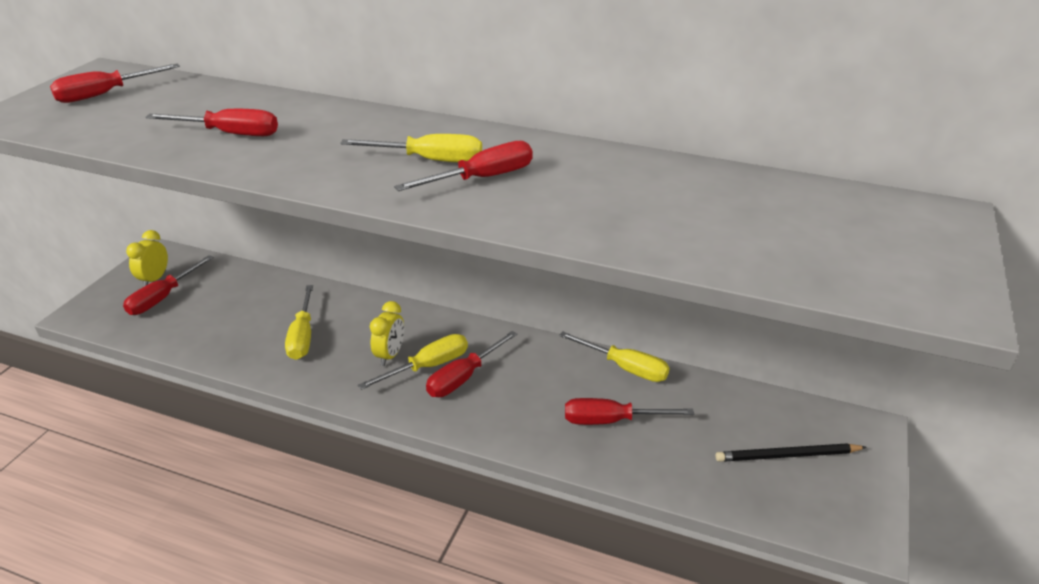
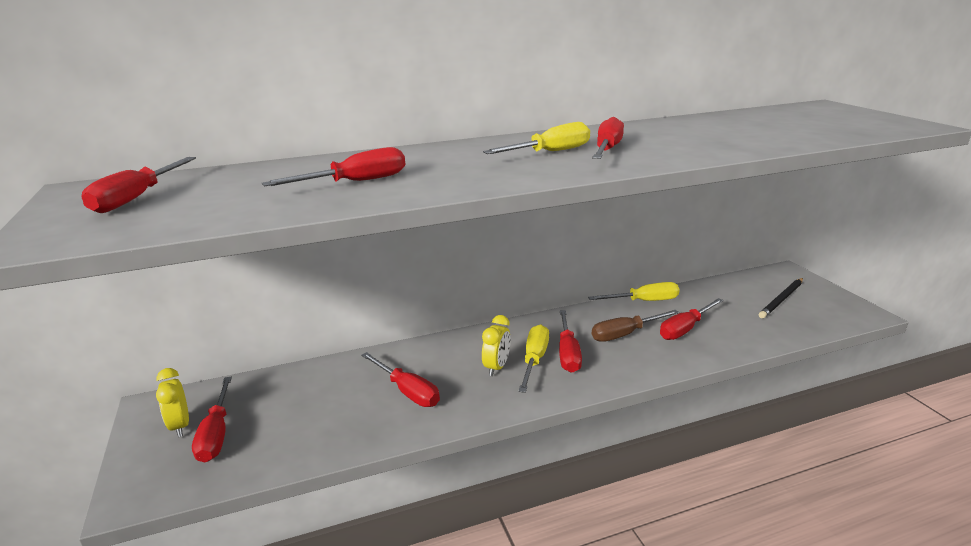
camera: 40 degrees left, 10 degrees down
(303, 336) = (407, 391): yellow screwdriver -> red screwdriver
(390, 355) = (496, 367): yellow clock -> yellow clock turned 45 degrees clockwise
(544, 390) = (625, 334): none -> brown screwdriver

